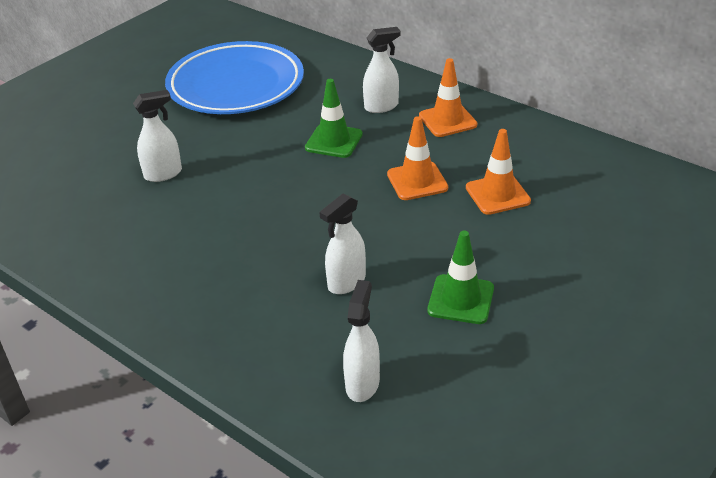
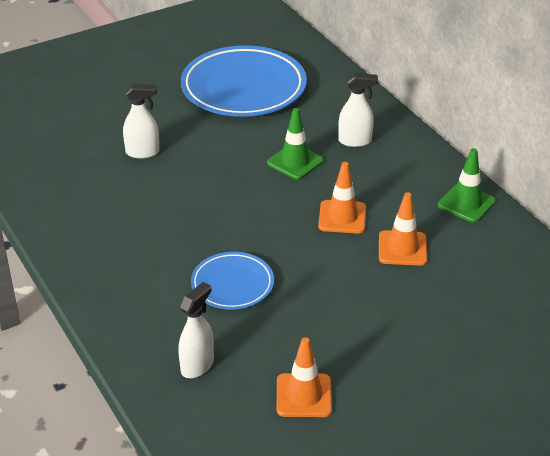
camera: 20 degrees right, 0 degrees up
(346, 282) = (232, 284): white spray bottle -> blue plate
(447, 120) = (404, 170): orange traffic cone -> orange traffic cone (304, 395)
(461, 299) = (313, 326): green traffic cone -> green traffic cone (466, 203)

